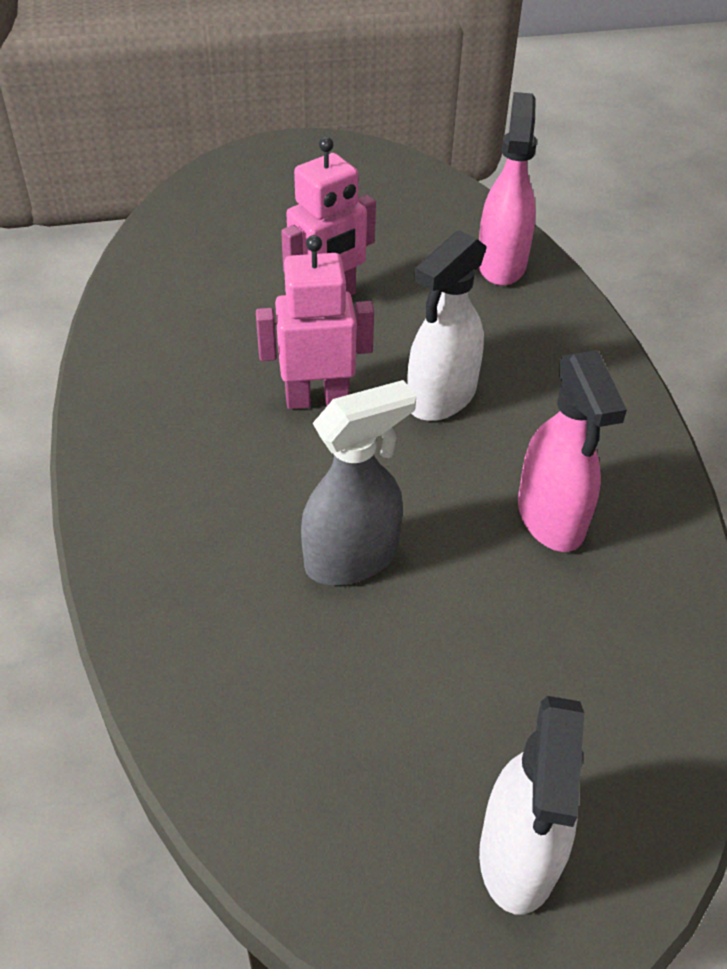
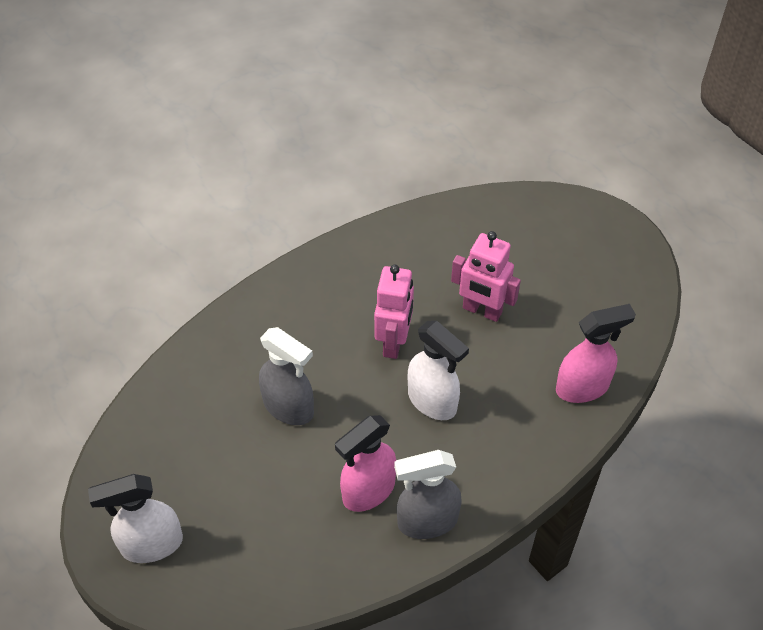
camera: 65 degrees right, 5 degrees up
(317, 398) = (394, 342): pink robot -> pink robot turned 45 degrees clockwise
(441, 398) = (432, 401): white spray bottle -> white spray bottle turned 150 degrees counterclockwise
(628, 475) = (427, 521): none -> grey spray bottle

